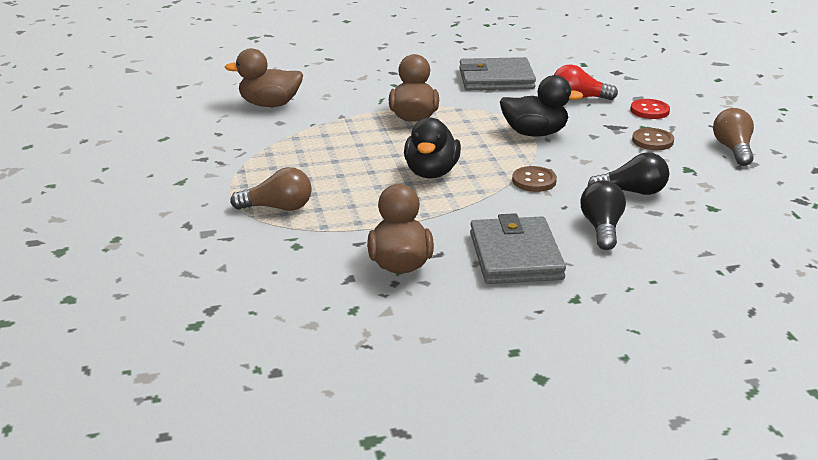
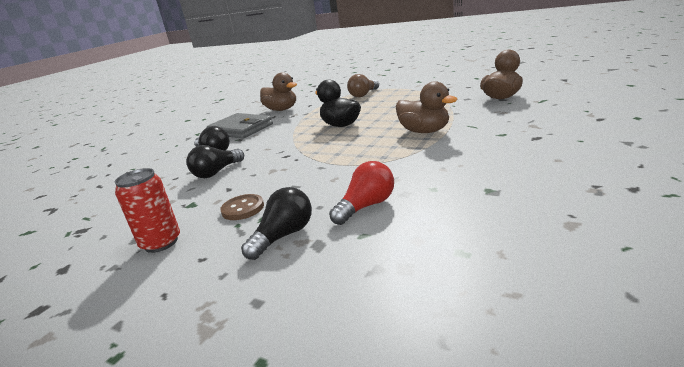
camera: 135 degrees right, 5 degrees down
(496, 79) = (468, 178): grey wallet -> none
(534, 181) = (283, 148): brown button -> none
(535, 133) = (336, 165): black duck -> none
(649, 111) = (284, 236): red button -> black light bulb
(733, 149) = (161, 243): brown light bulb -> red can

